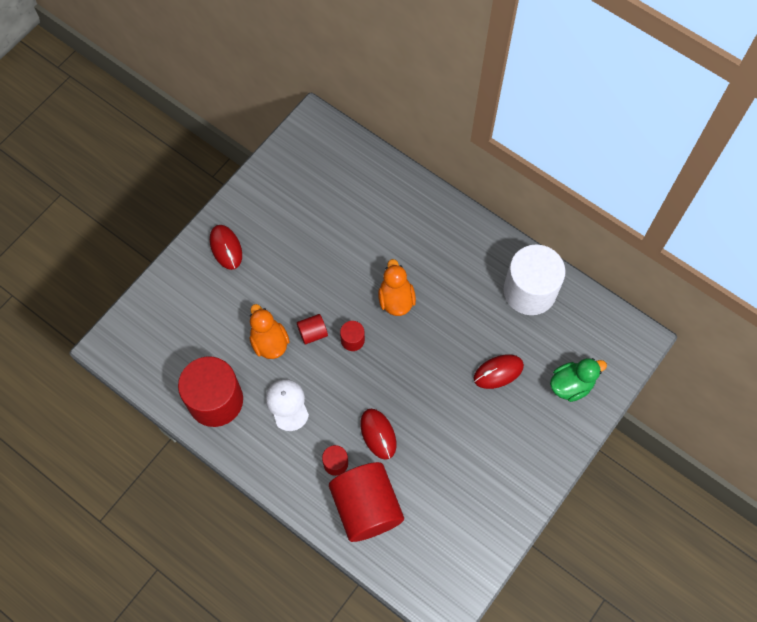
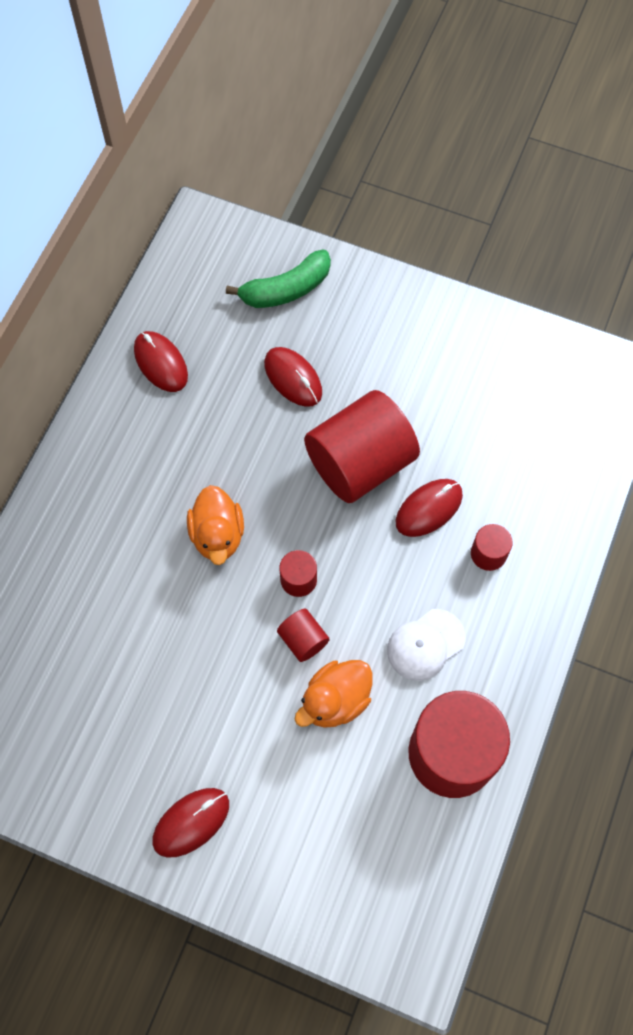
camera: 105 degrees left, 0 degrees up
(366, 507) = (534, 498): red cylinder -> red cylinder (360, 463)
(396, 299) = (217, 535): orange duck -> orange duck turned 75 degrees counterclockwise
(529, 291) = (160, 363): white cylinder -> red mouse
(571, 385) = (286, 289): green duck -> green banana

